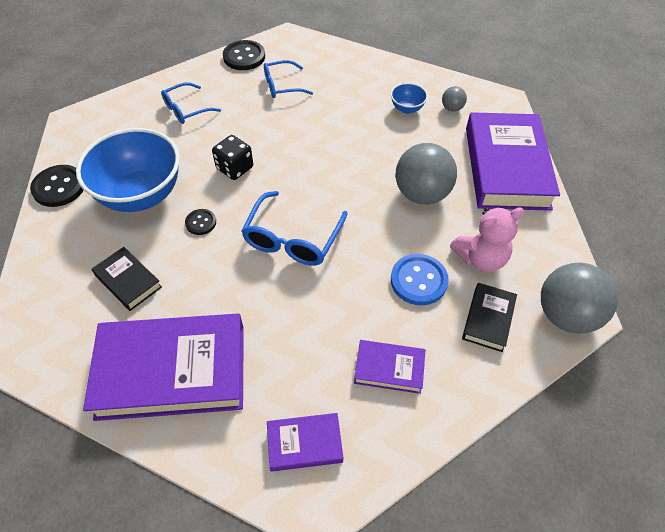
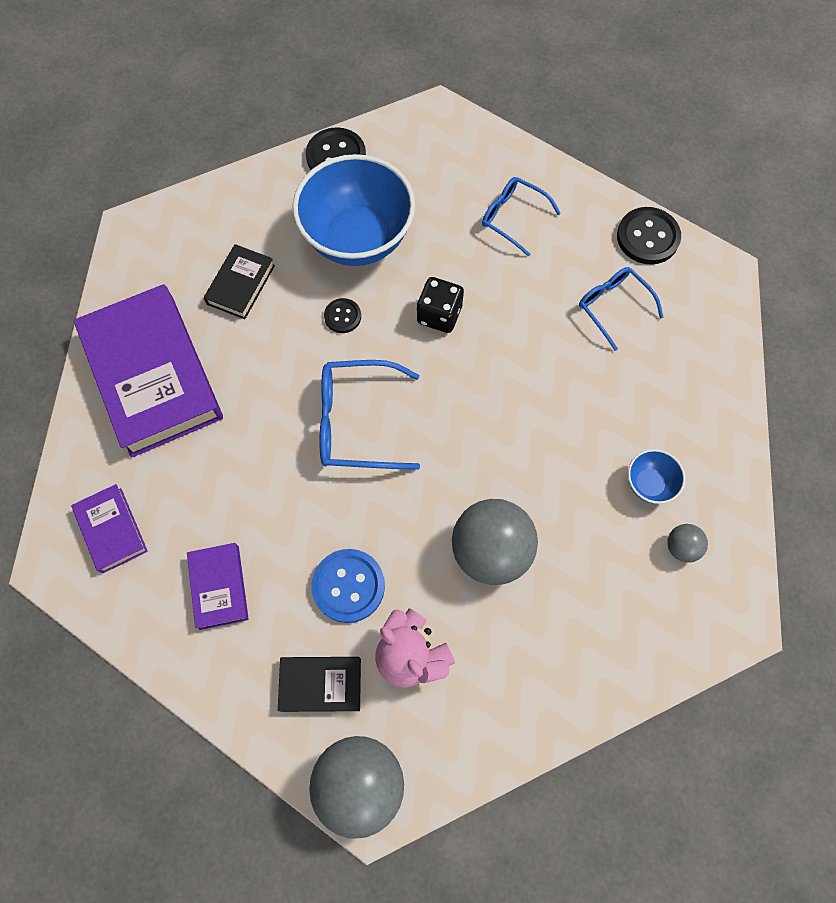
camera: 70 degrees right, 15 degrees up
(506, 167) = (592, 654): purple book -> none

